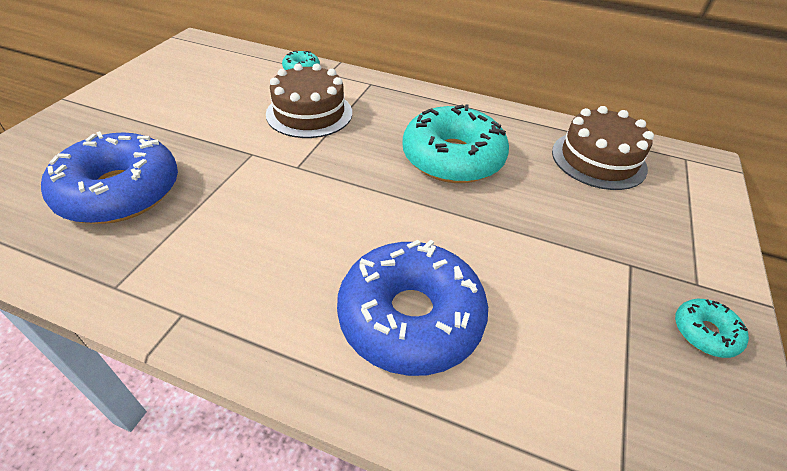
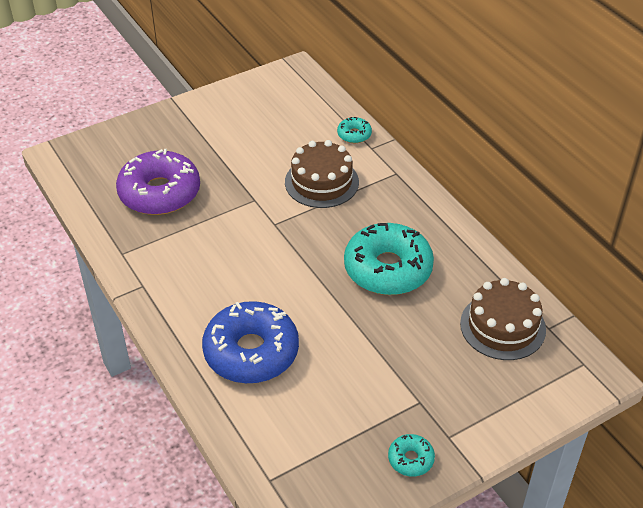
camera: 40 degrees right, 0 degrees up
(120, 192) = (159, 193): blue donut -> purple donut

